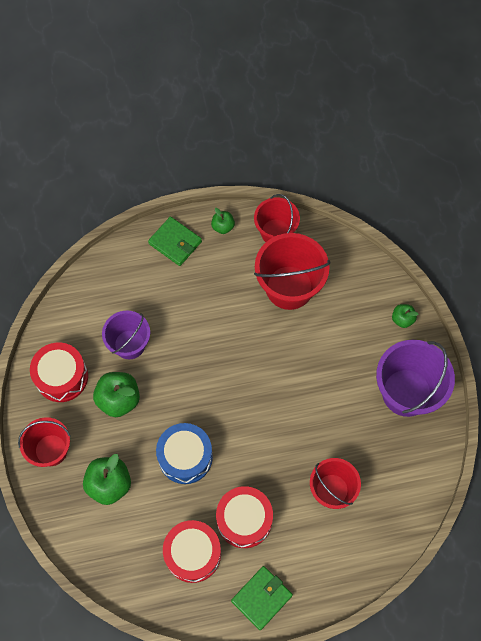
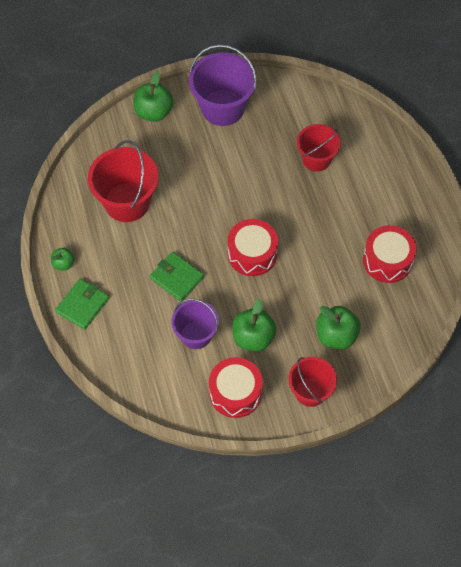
camera: 95 degrees left, 5 degrees down
(185, 457) = (302, 274): blue drum -> none
(244, 520) = (352, 223): red drum -> red drum (252, 254)
(261, 598) = (415, 205): green wallet -> green wallet (176, 278)
(275, 232) = (68, 217): red bucket -> none
(402, 319) = (153, 112): green apple -> green apple, size x1.81

